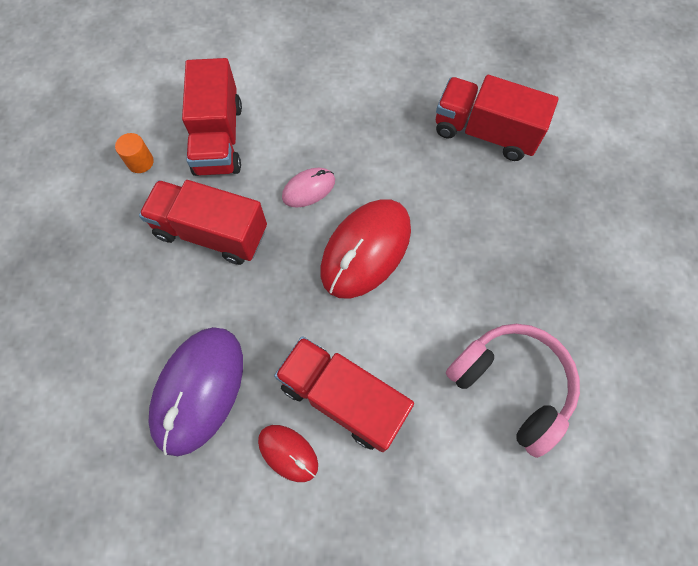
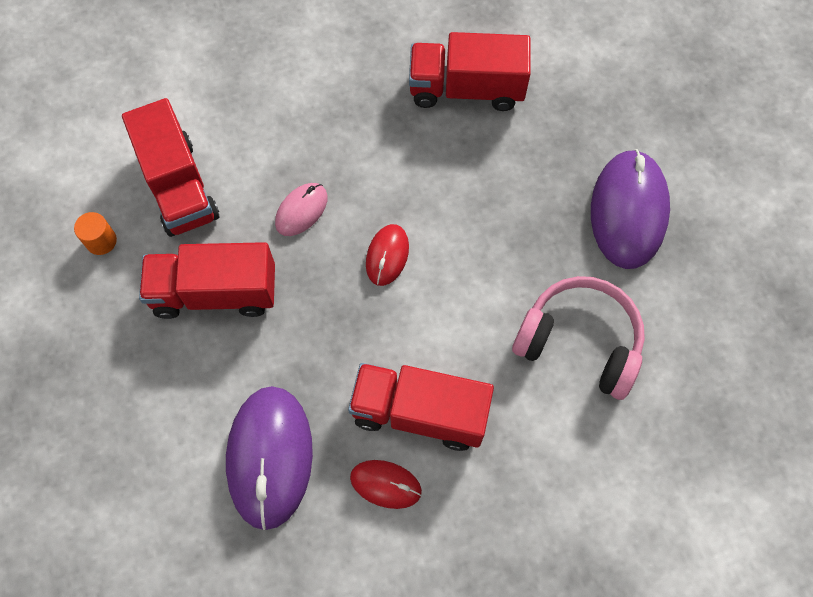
camera: 20 degrees left, 0 degrees up
(366, 250) = (387, 256): red mouse -> red mouse, size x0.51
(596, 282) = (628, 211): none -> purple mouse

